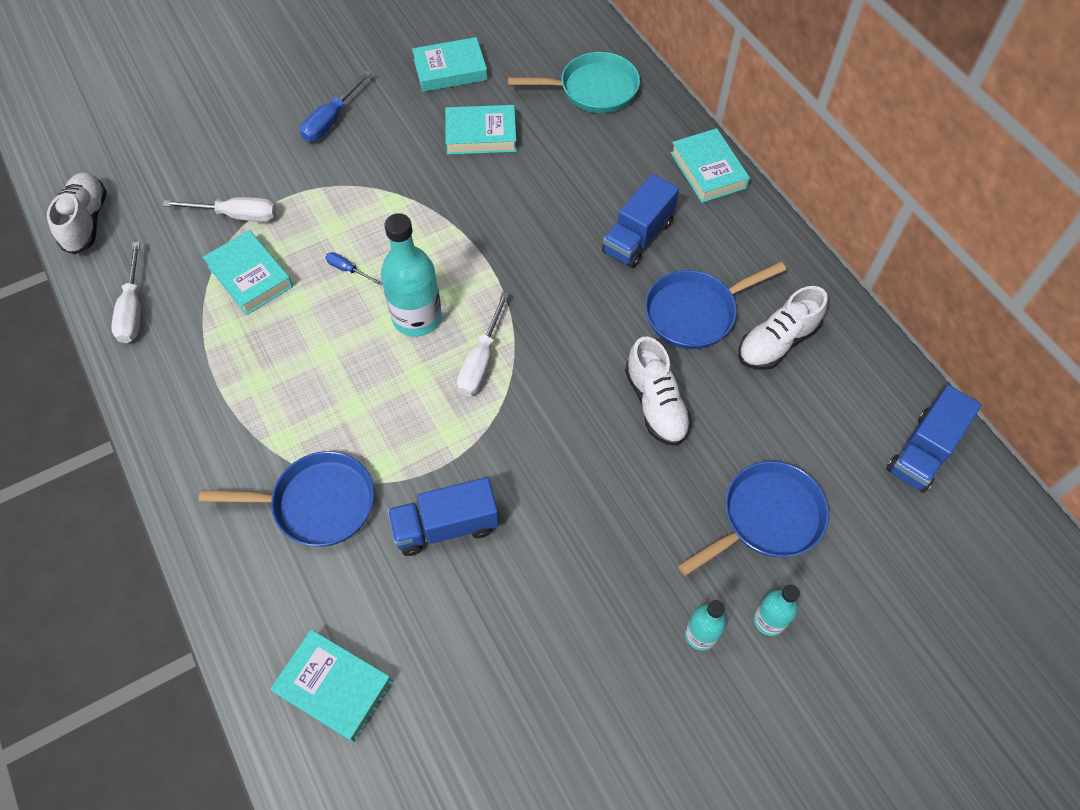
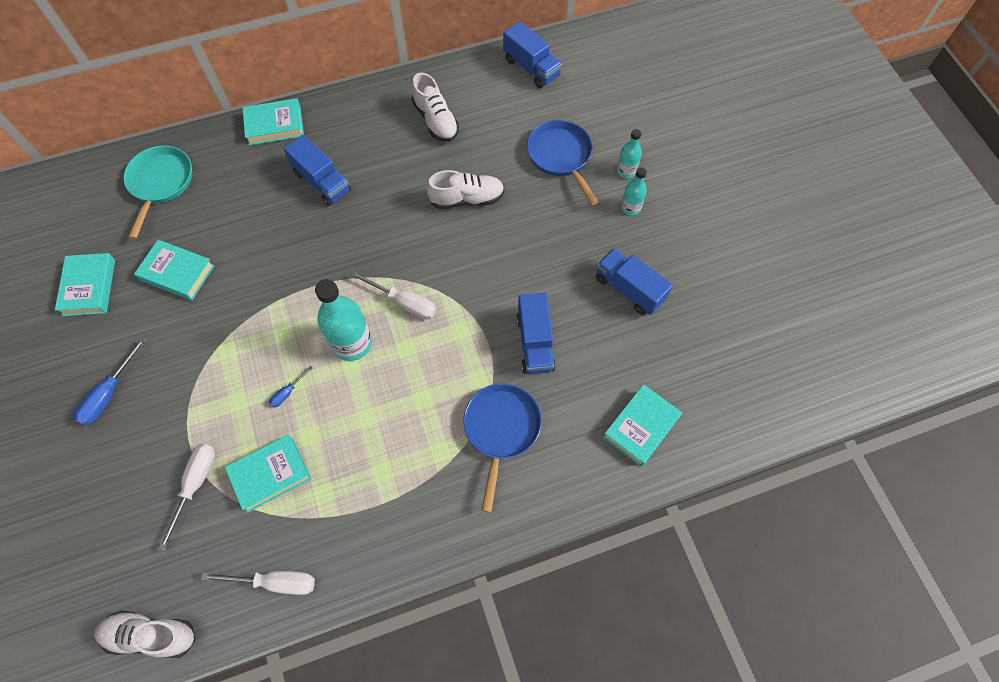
camera: 80 degrees left, 5 degrees up
(331, 120) = (109, 394): blue screwdriver -> blue screwdriver turned 75 degrees clockwise
(481, 135) = (177, 273): turquoise book -> turquoise book turned 75 degrees counterclockwise
(553, 647) = (629, 289): none -> blue truck
(695, 312) = (399, 161): blue pan -> none

